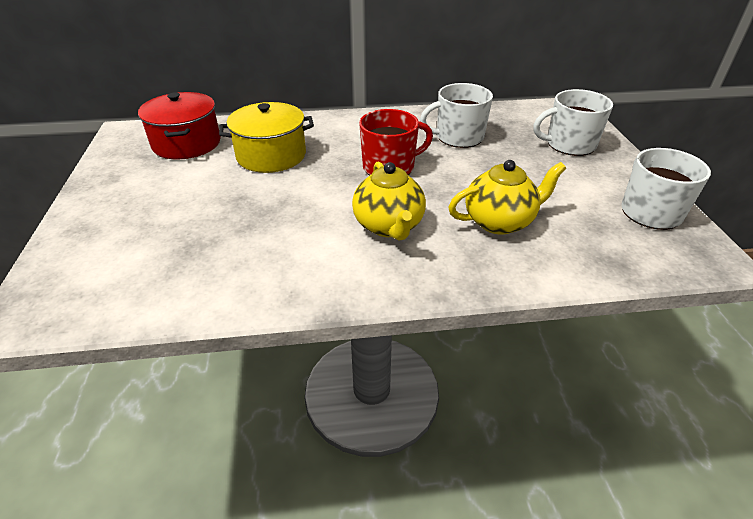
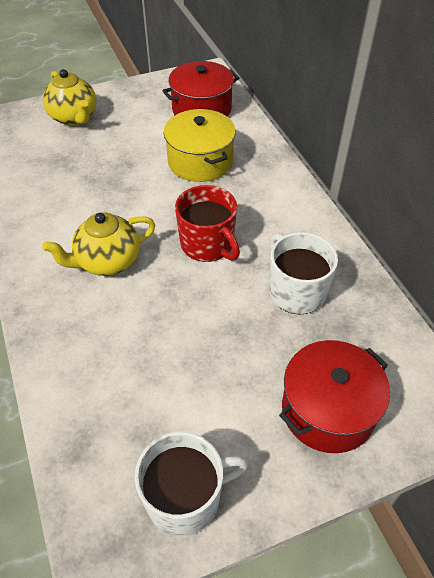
camera: 75 degrees right, 10 degrees up
(500, 221) = (131, 343): yellow teapot -> yellow teapot (74, 117)
(569, 144) = (328, 410): white mug -> red pot

